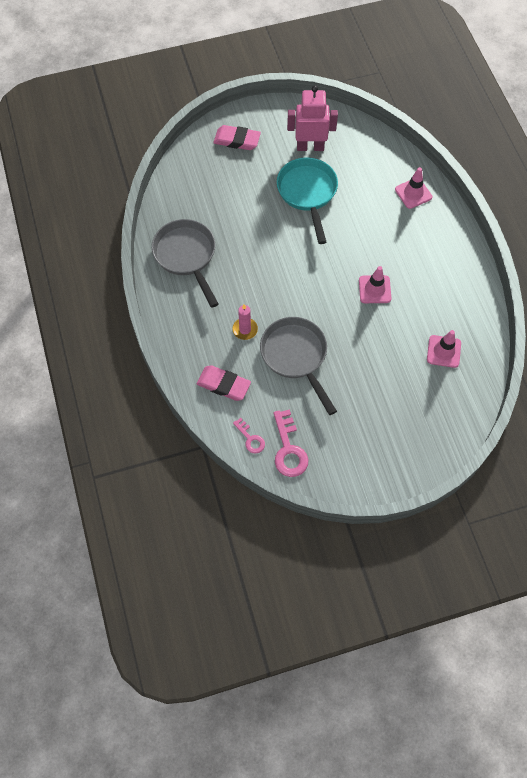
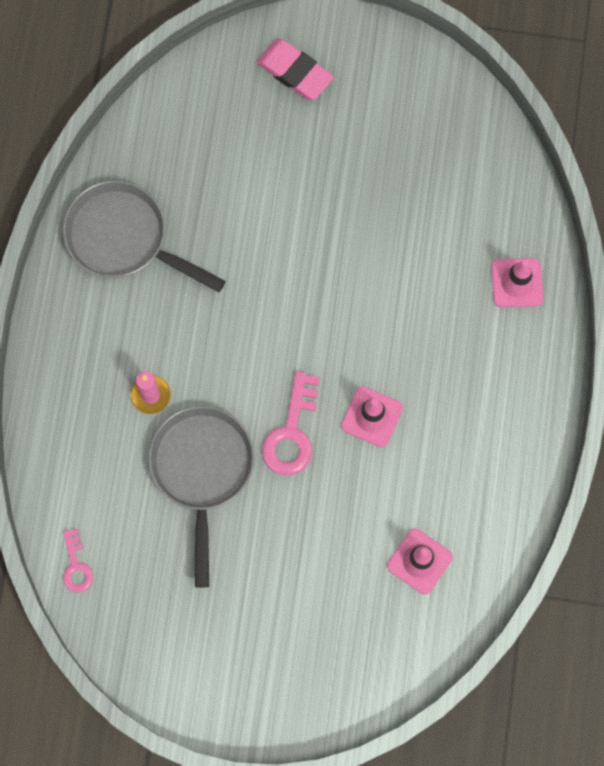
camera: 25 degrees right, 10 degrees up
(186, 256) = (124, 239): grey pan -> grey pan turned 60 degrees counterclockwise
(223, 384) = (79, 467): pink eraser -> none
(288, 449) = (121, 606): pink key -> pink key (292, 432)
(307, 193) = (355, 212): turquoise pan -> none
(310, 147) = (401, 132): pink robot -> none

